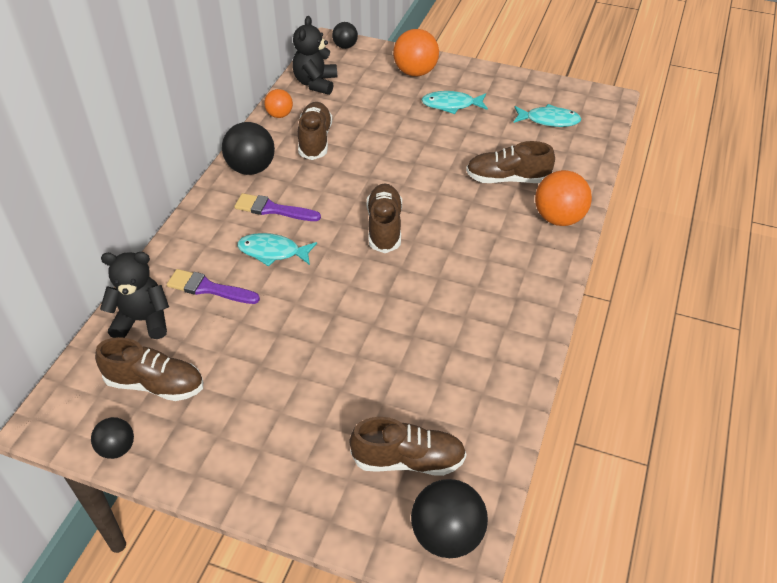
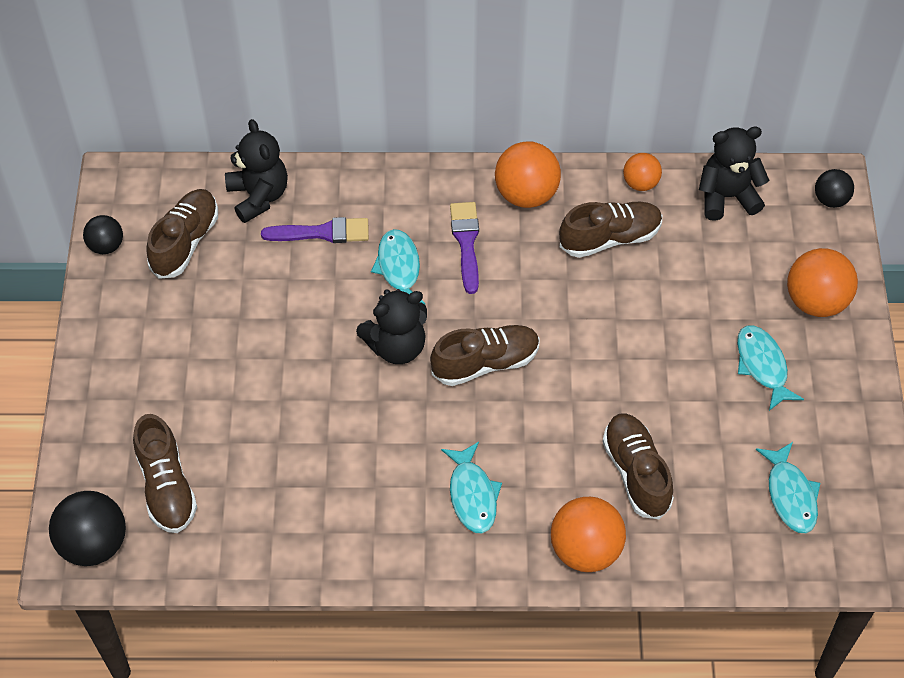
camera: 70 degrees right, 10 degrees up
(155, 384) = (185, 242): brown shoe -> brown shoe turned 150 degrees counterclockwise
(208, 288) = (322, 232): purple brush -> purple brush turned 90 degrees clockwise
(251, 168) = (526, 194): black ball -> orange ball
(344, 271) = (396, 346): none -> black teddy bear
(494, 263) = (472, 495): none -> turquoise fish

